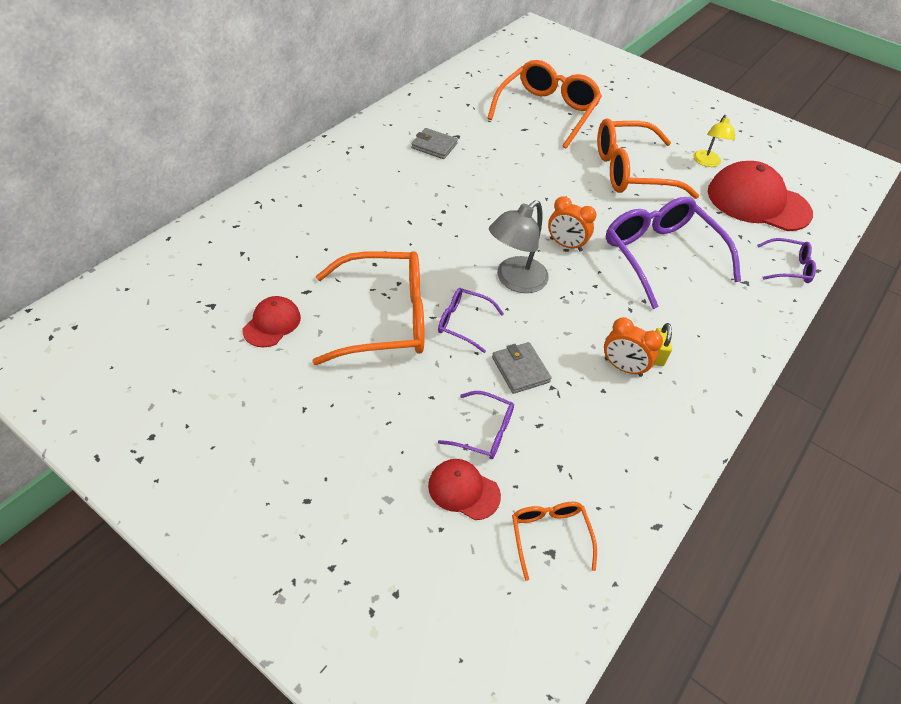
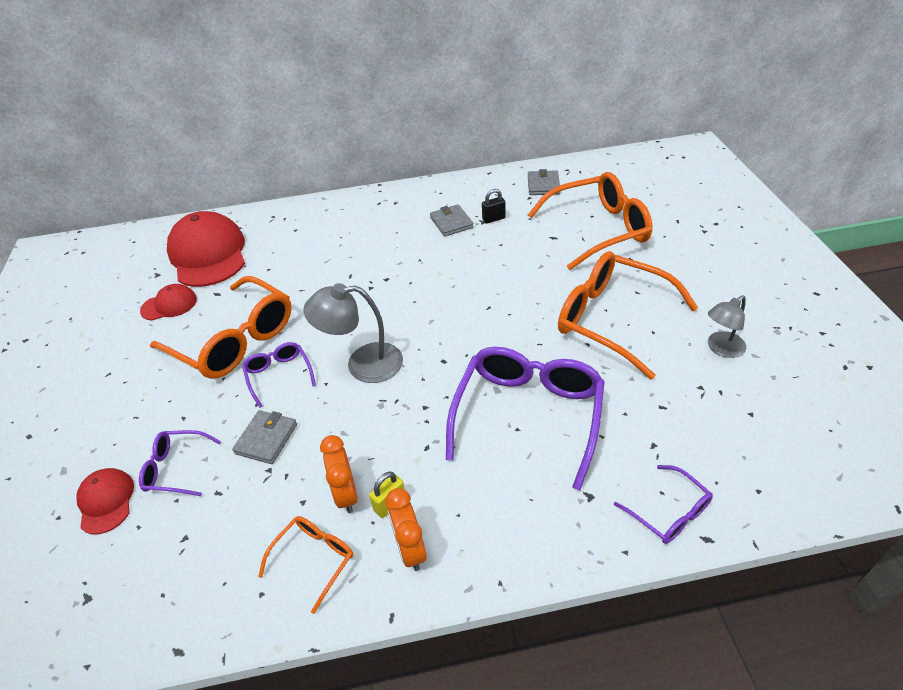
camera: 50 degrees right, 5 degrees down
(463, 131) = (493, 219): none -> black padlock
(466, 90) = (543, 185): none -> grey wallet
(483, 431) = (177, 468): purple glasses -> purple glasses turned 120 degrees clockwise
(549, 536) = (102, 585): orange glasses -> orange glasses (314, 560)
(565, 245) = (448, 356): orange clock -> orange clock (410, 549)
(707, 162) = (721, 349): yellow lamp -> grey lamp
(758, 202) = (731, 421): red cap -> red cap (208, 254)

